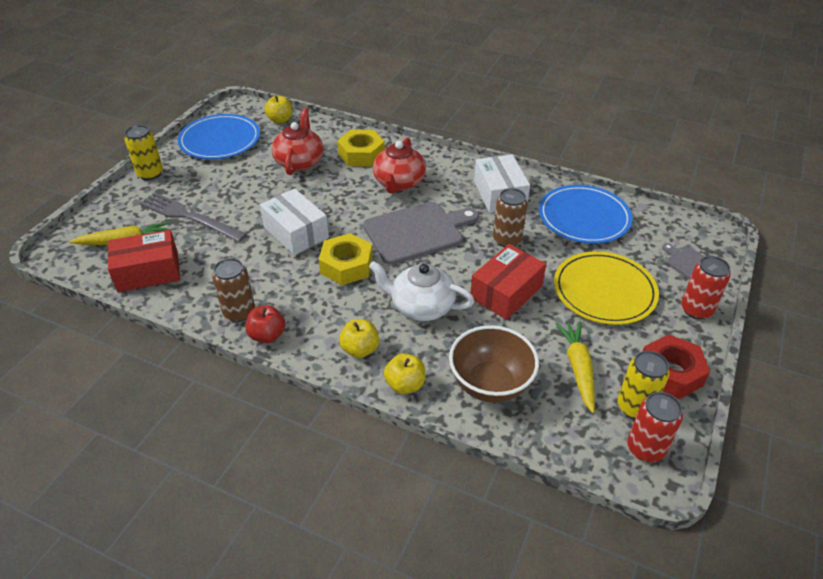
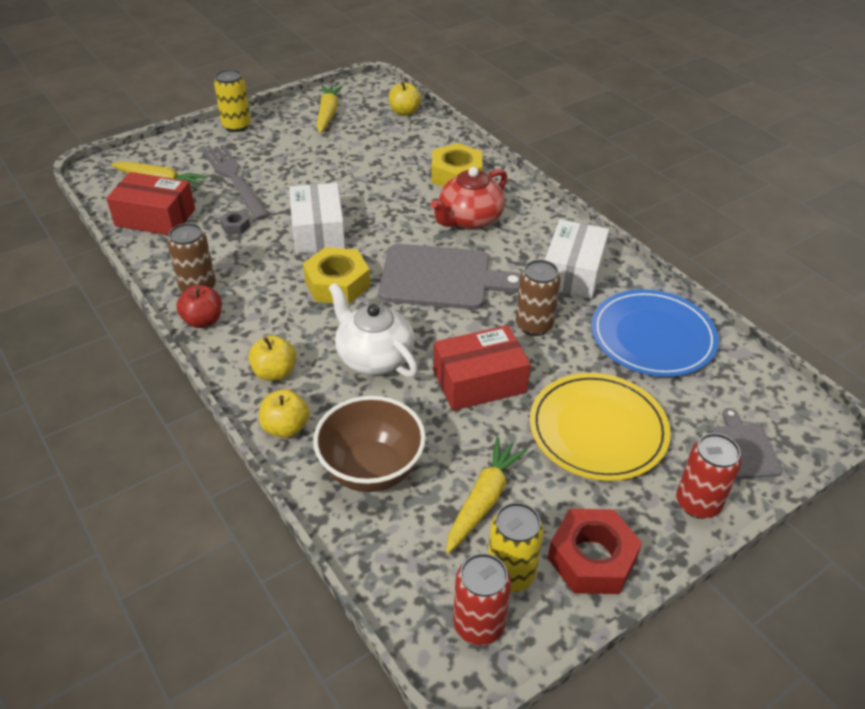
camera: 30 degrees right, 0 degrees up
(220, 140) = (328, 114): blue plate -> yellow carrot
(225, 253) = (235, 226): none -> grey nut
(299, 161) = (385, 161): red teapot -> none

